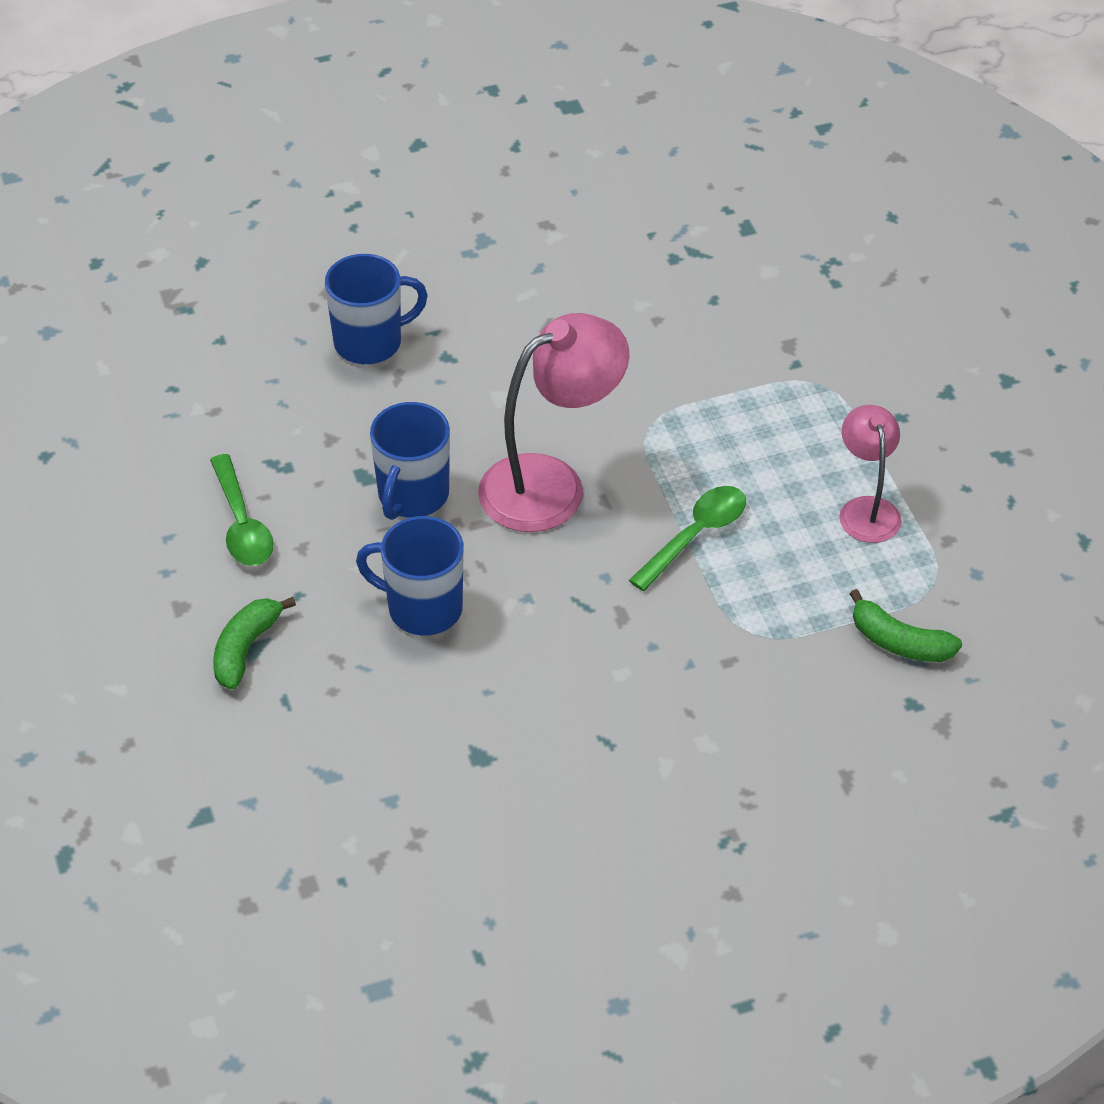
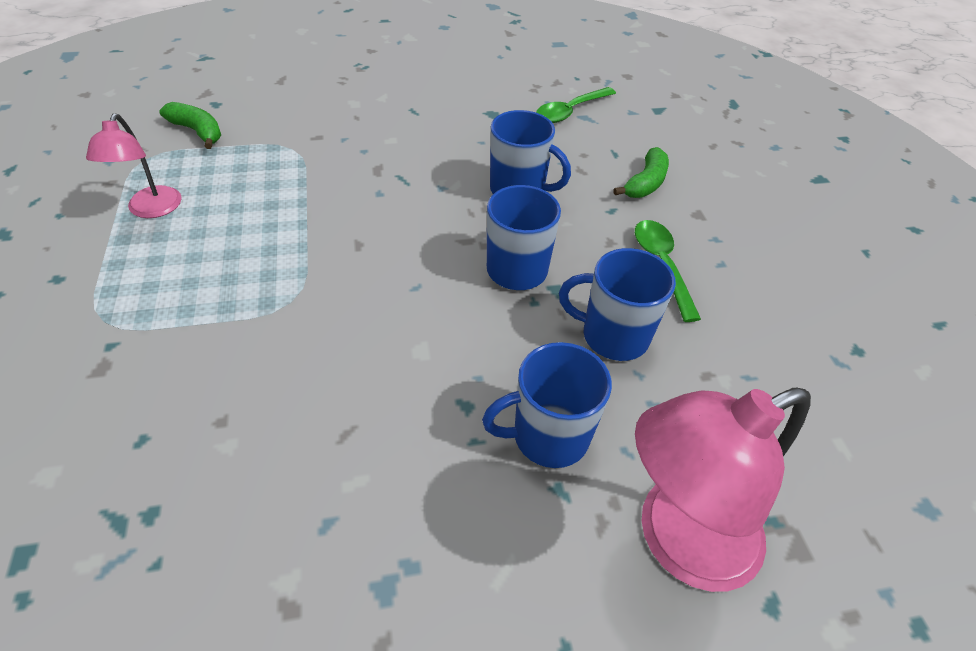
camera: 175 degrees left, 0 degrees up
(306, 435) = (613, 336): none -> blue mug
(551, 484) = (397, 262): pink lamp -> pink lamp (678, 540)
(695, 535) = (297, 210): green spoon -> green spoon (570, 111)

